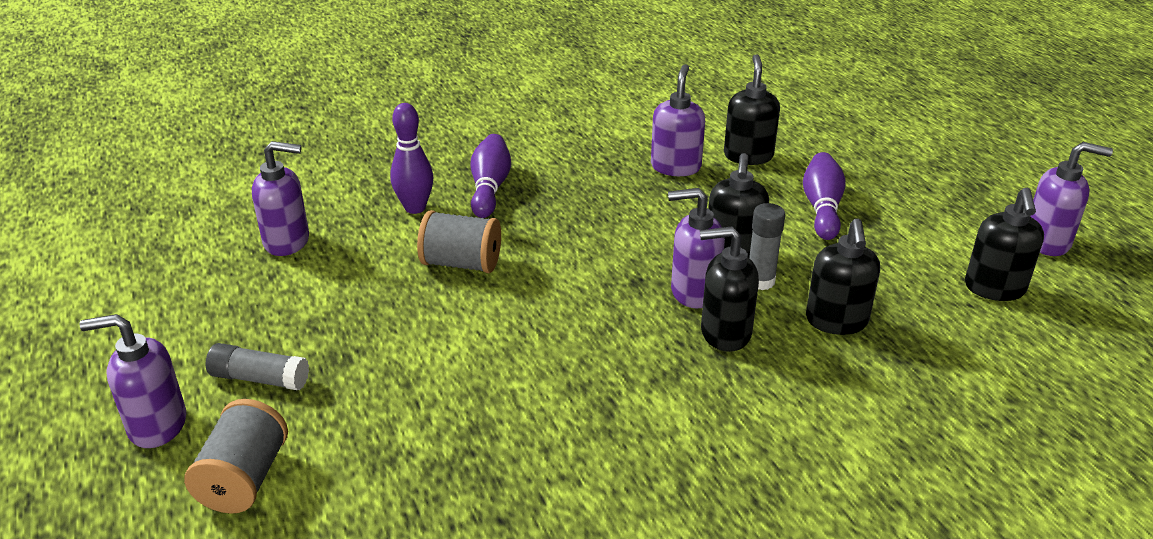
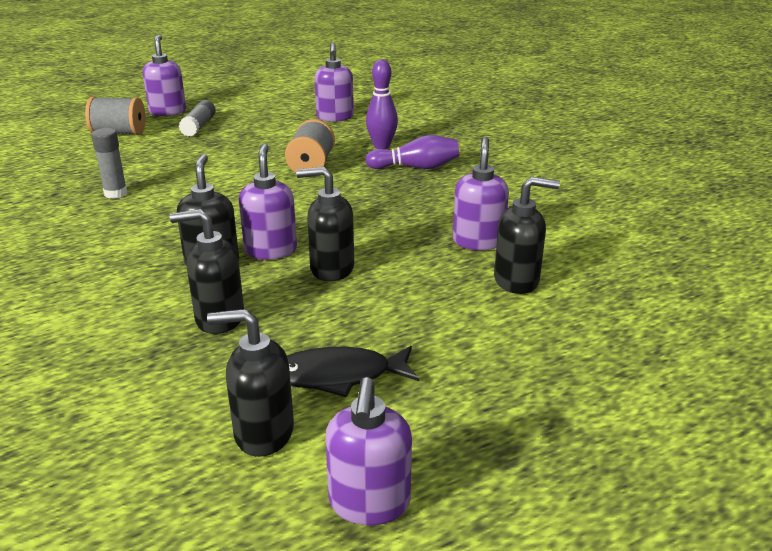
camera: 85 degrees right, 5 degrees down
(675, 167) = (478, 241): purple soap dispenser -> purple soap dispenser turned 90 degrees counterclockwise
(760, 281) = (285, 281): grey glue stick -> grey glue stick (116, 193)
(822, 208) = (419, 322): purple bowling pin -> none
(910, 251) = (339, 376): none -> black fish

